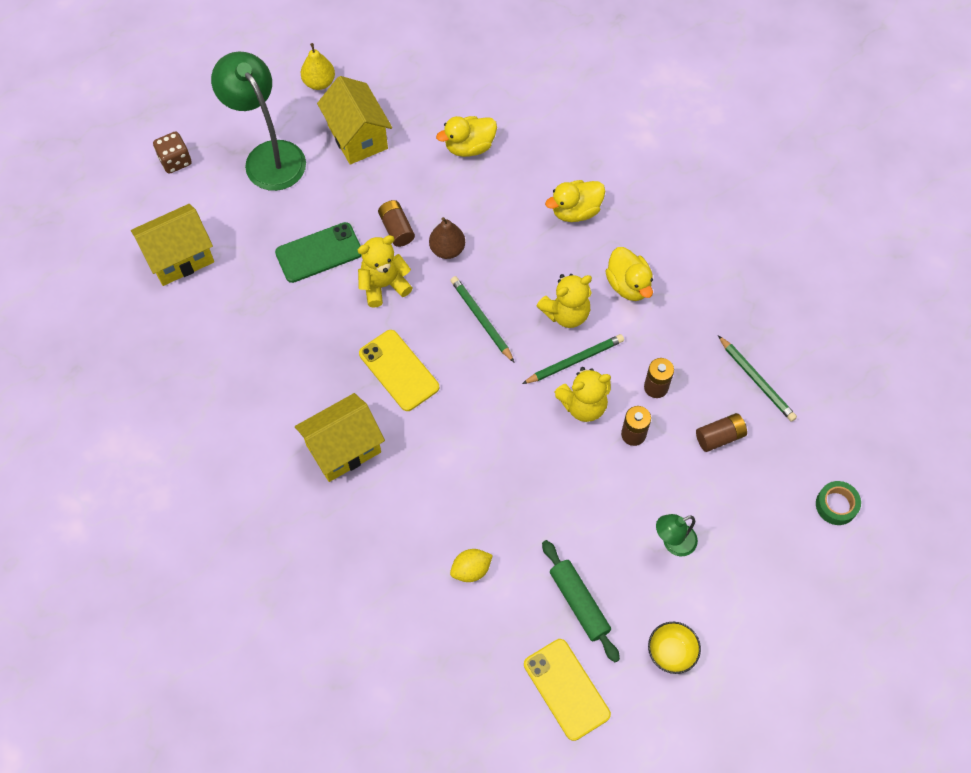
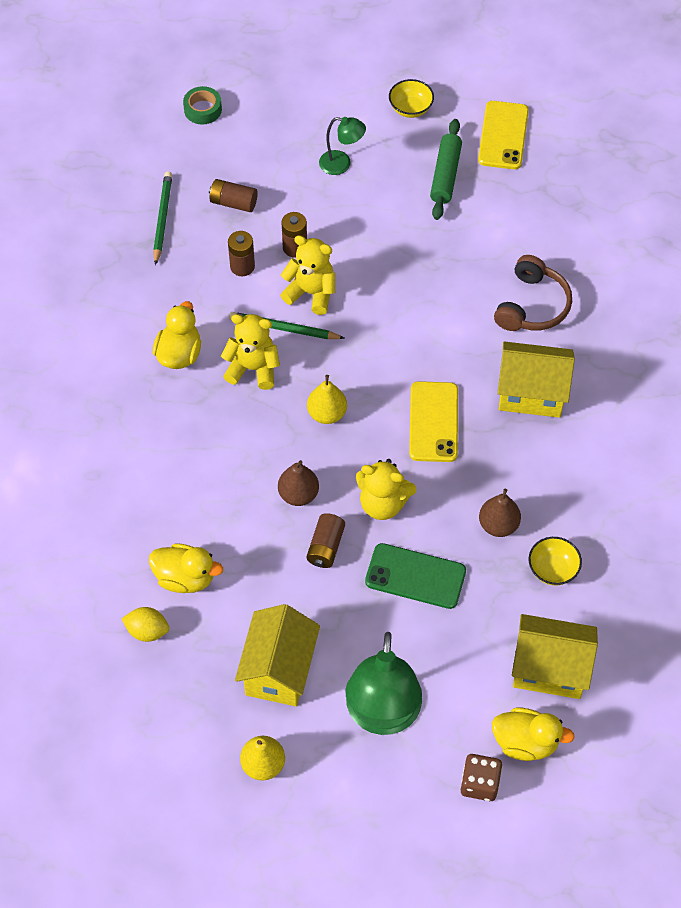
camera: 140 degrees left, 5 degrees down
(226, 324) = (552, 569): none -> yellow bowl
(289, 328) = (498, 525): none -> brown pear
(403, 528) = (532, 305): none -> brown headphones
(471, 570) = (504, 245): yellow lemon -> yellow lemon (147, 631)
(481, 319) = (327, 413): green pencil -> yellow pear
(575, 211) = (155, 446): yellow duck -> yellow duck (525, 742)

